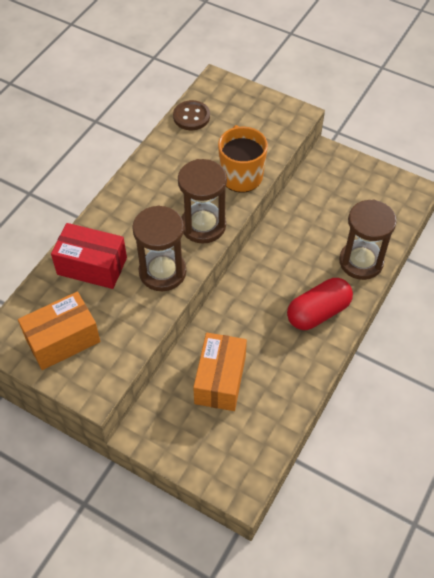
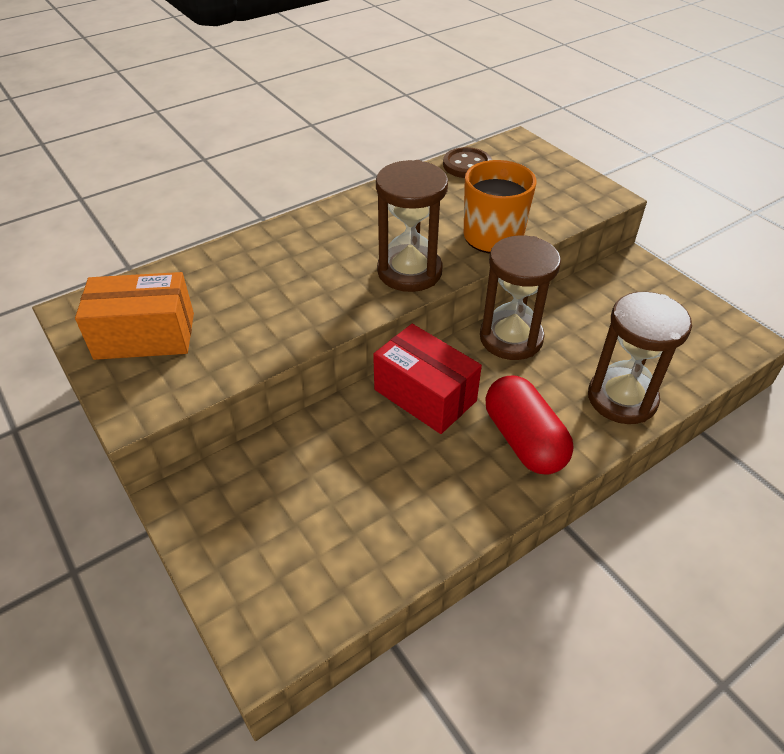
camera: 25 degrees right, 10 degrees down
(92, 266) = (242, 271): red box -> red box (425, 395)
(162, 272) = (323, 304): brown hourglass -> brown hourglass (511, 338)
(220, 380) = (332, 474): orange box -> none
(318, 312) = (524, 440): red capsule -> red capsule turned 75 degrees clockwise

